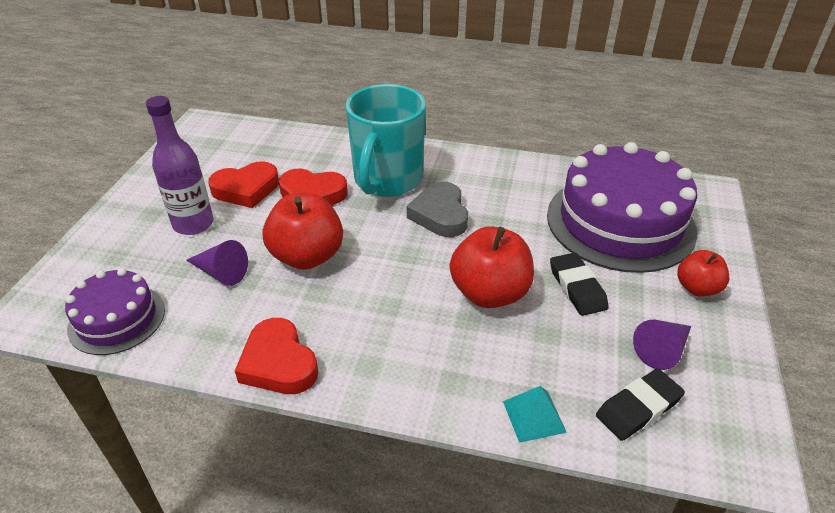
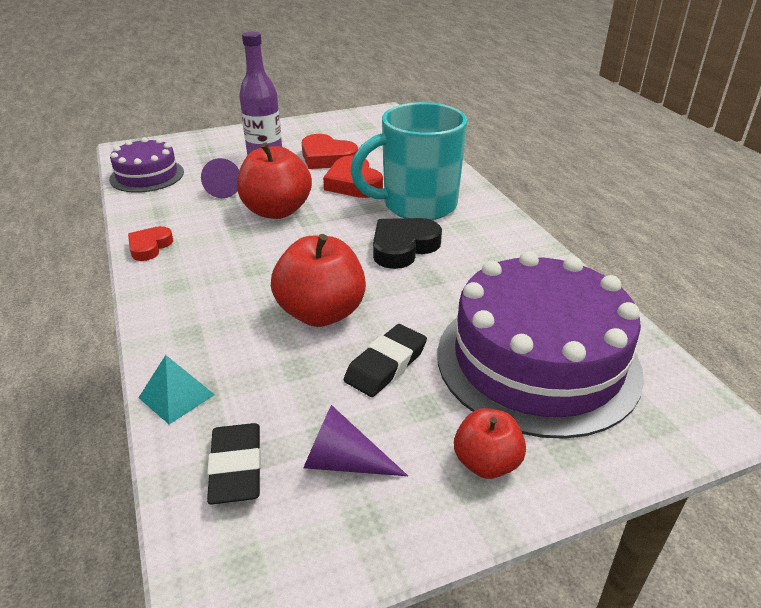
camera: 55 degrees right, 5 degrees down
(278, 363) = (149, 247): red heart -> red heart, size x0.63
(440, 214) = (403, 247): grey heart -> black heart
(638, 408) = (236, 468): black eraser -> black eraser turned 60 degrees clockwise

